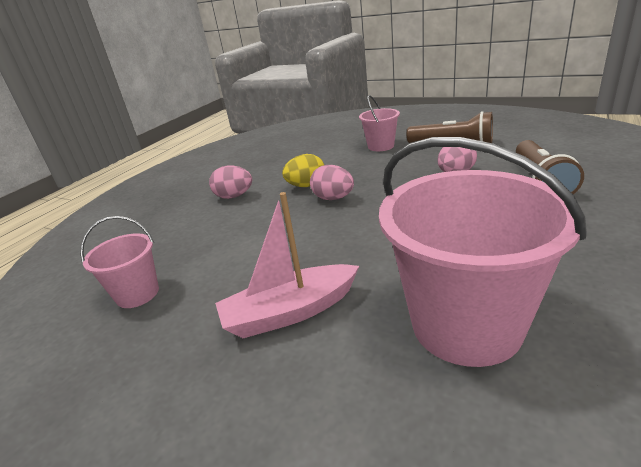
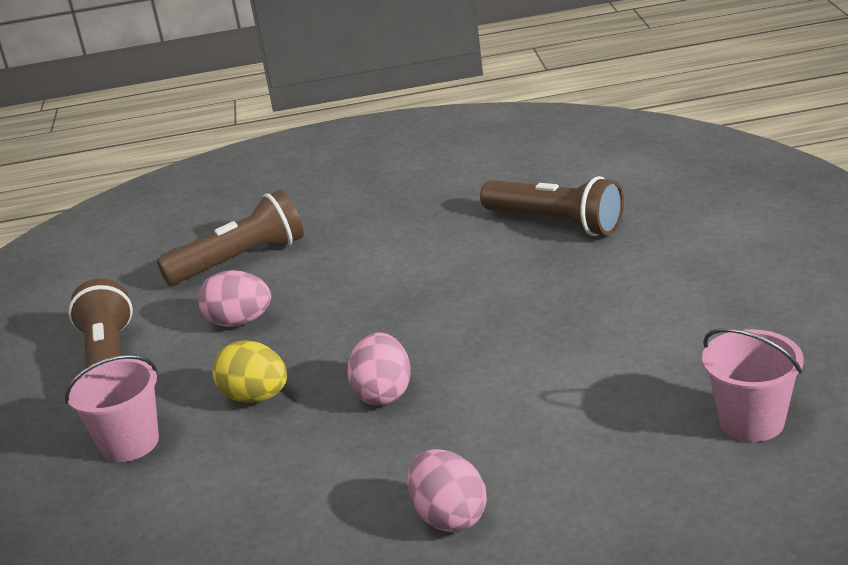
camera: 125 degrees left, 0 degrees up
(290, 312) = (640, 301): pink boat -> none
(306, 186) = (354, 446): yellow egg -> yellow egg (256, 397)
(466, 325) = (555, 223): pink bucket -> brown flashlight

